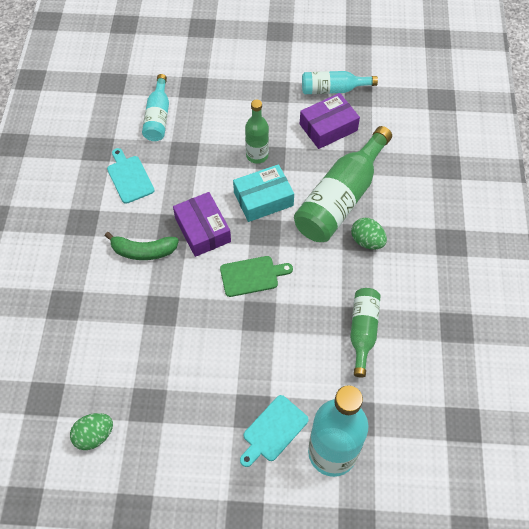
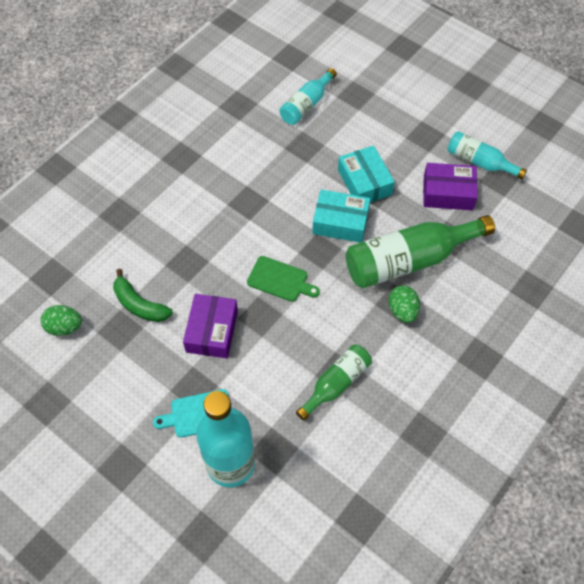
camera: 35 degrees right, 0 degrees up
(129, 177) = (245, 142): turquoise cutting board -> none
(143, 251) = (209, 208): green banana -> green banana (139, 305)
(202, 230) = (270, 218): purple box -> purple box (212, 331)
(257, 155) = (364, 182): green bottle -> turquoise box

